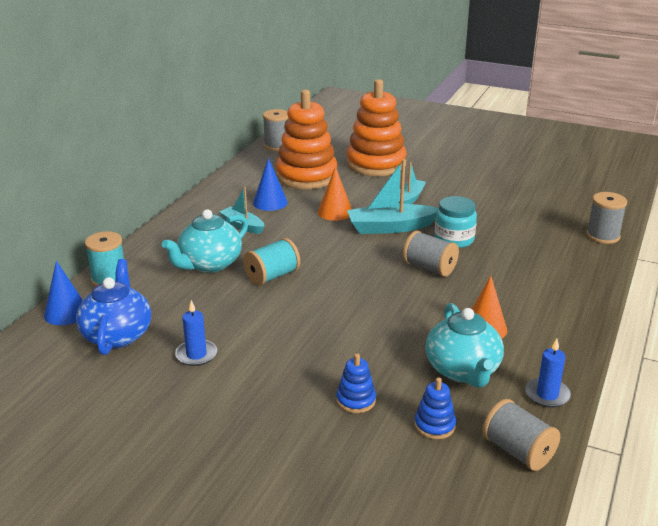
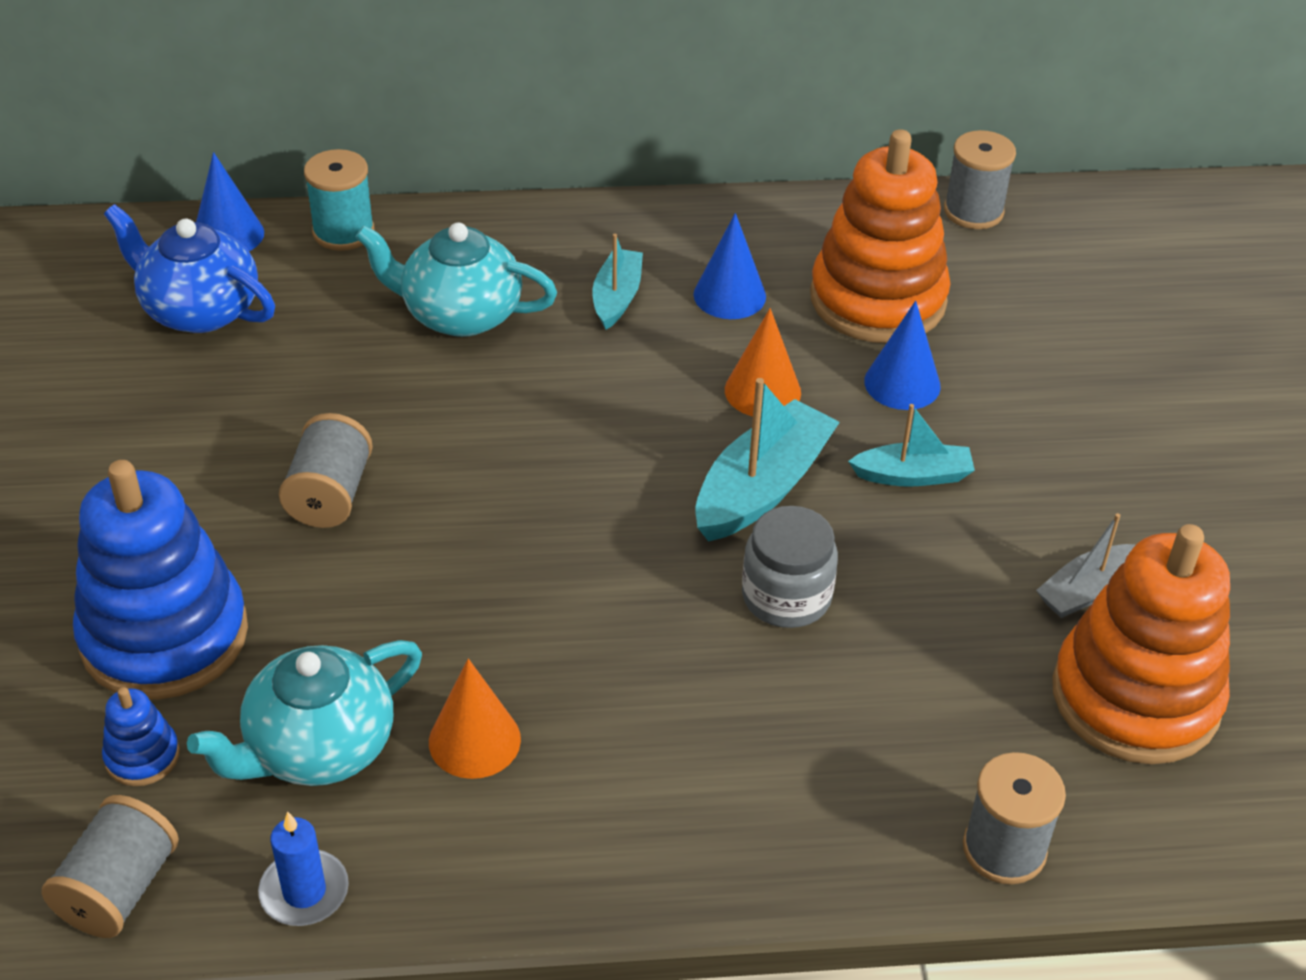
camera: 60 degrees right, 15 degrees up
(117, 335) = (200, 310): blue teapot -> blue teapot turned 120 degrees counterclockwise
(196, 355) = (194, 411): blue candle -> none
(272, 276) = (471, 400): turquoise spool -> none
(356, 400) = (164, 636): blue stacking toy -> blue stacking toy, size x2.38
(358, 185) = (902, 383): none -> blue cone
(376, 164) = (1025, 373): orange stacking toy -> orange stacking toy (1135, 697)
(390, 227) = (762, 487): turquoise boat -> turquoise boat turned 75 degrees clockwise
(429, 268) = (643, 595): grey spool -> grey spool (330, 495)
(454, 239) = (786, 597): turquoise jar -> grey jar
(493, 187) = (1087, 591): none -> grey boat

